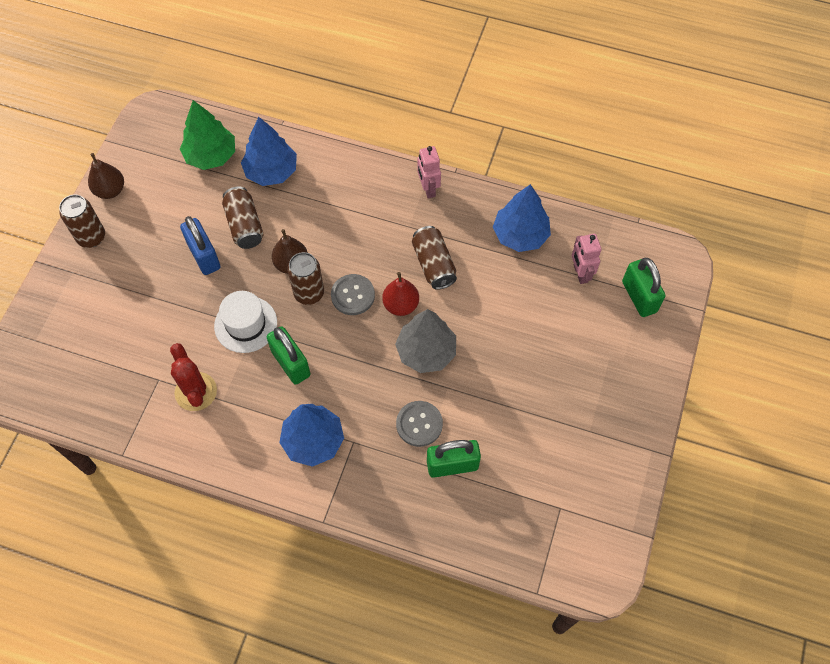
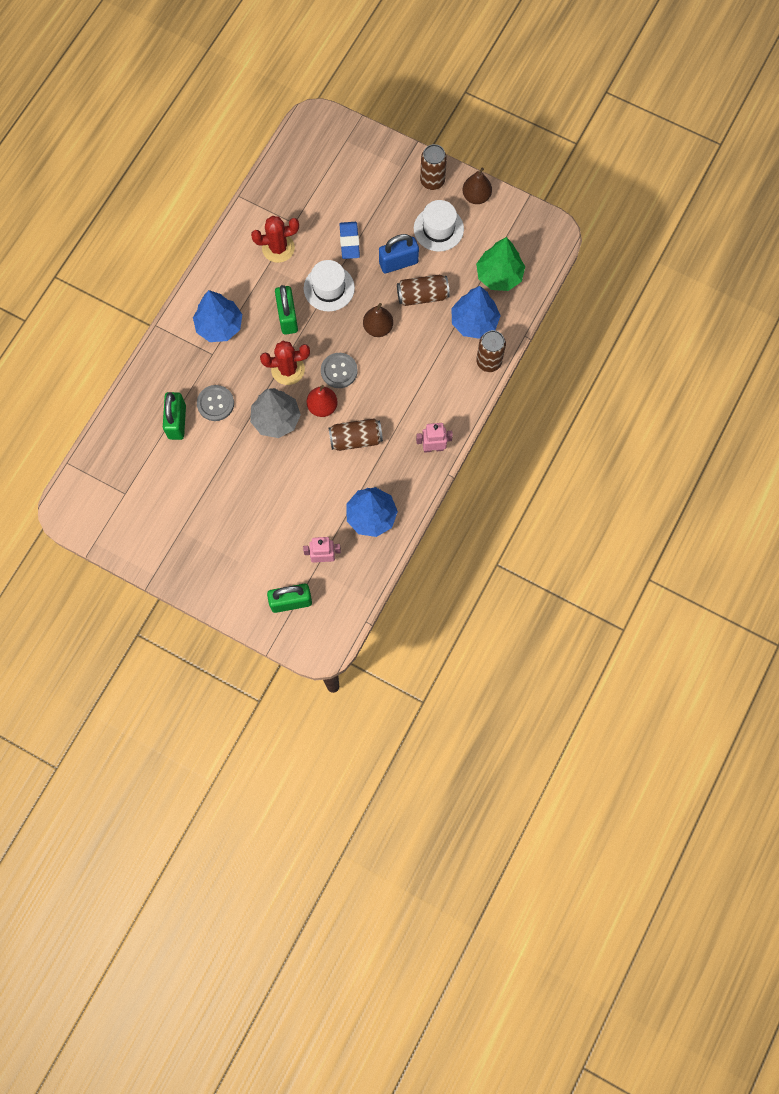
camera: 100 degrees right, 10 degrees up
(155, 222) = (438, 229): none -> white hat
(180, 312) = (349, 242): none -> blue eraser
(291, 363) = (287, 317): green padlock -> green padlock turned 75 degrees counterclockwise
(309, 293) = (347, 338): brown can -> brown can (489, 362)
(360, 350) = (288, 369): none -> red cactus

